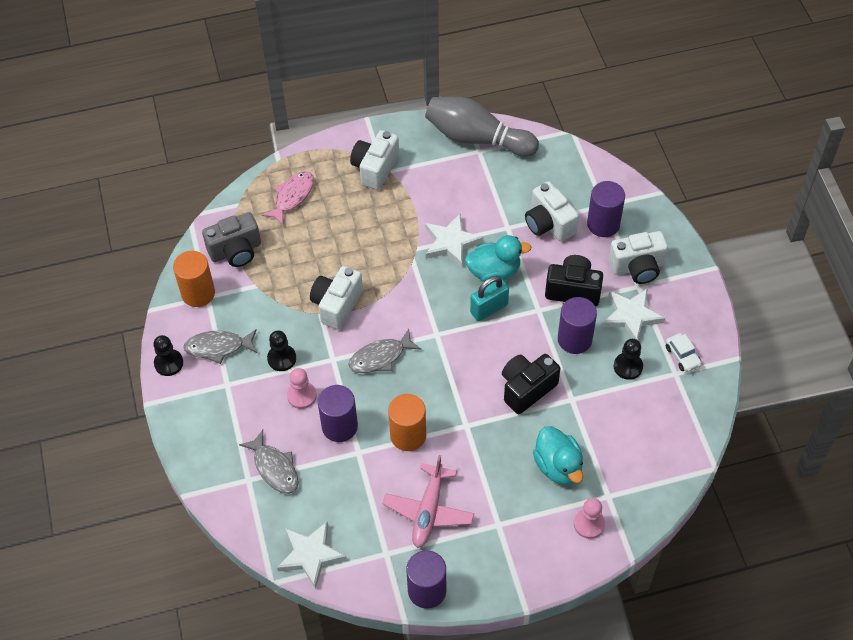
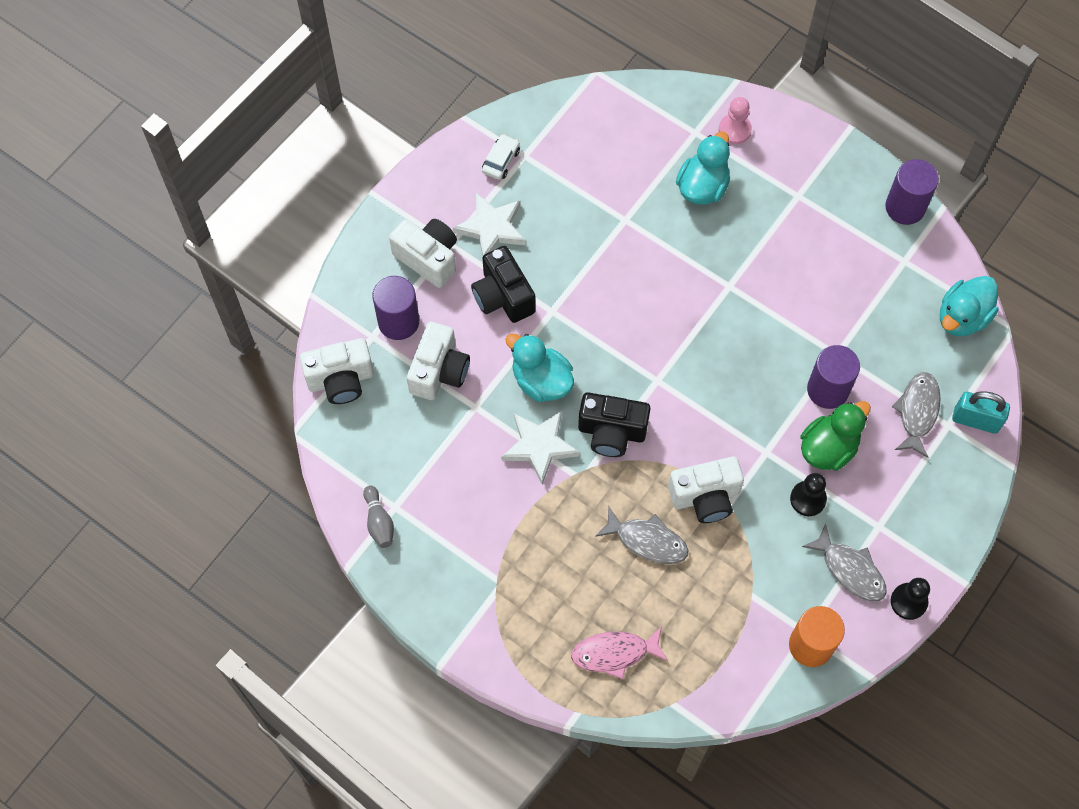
camera: 130 degrees left, 10 degrees up
(236, 251) = (730, 652): grey camera -> none
(302, 396) = (828, 448): pink pawn -> green duck
(311, 555) = (962, 317): white star -> turquoise duck
(375, 168) = (505, 596): white camera -> white camera (341, 380)
(380, 357) = (726, 411): grey fish -> grey fish (647, 541)
(408, 435) = (783, 326): orange cylinder -> none
(428, 511) = (837, 256): pink plane -> none
(477, 138) = (379, 522): grey bowling pin -> grey bowling pin, size x0.42
(489, 308) = (588, 355): turquoise padlock -> turquoise padlock (975, 420)
(526, 389) = (647, 263): black camera -> black camera (611, 432)
(574, 339) = (559, 258): purple cylinder -> none
(628, 367) = (551, 197): black pawn -> none

